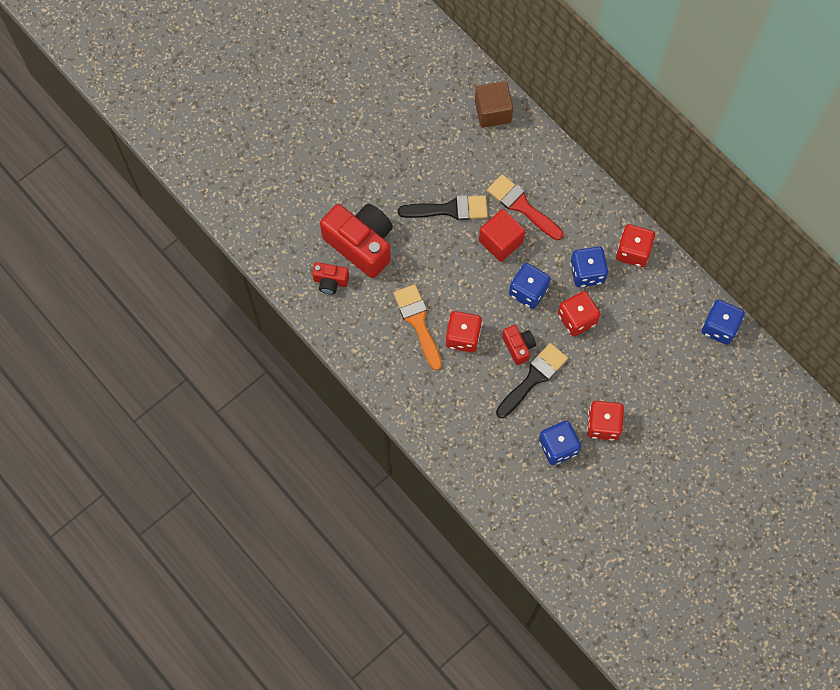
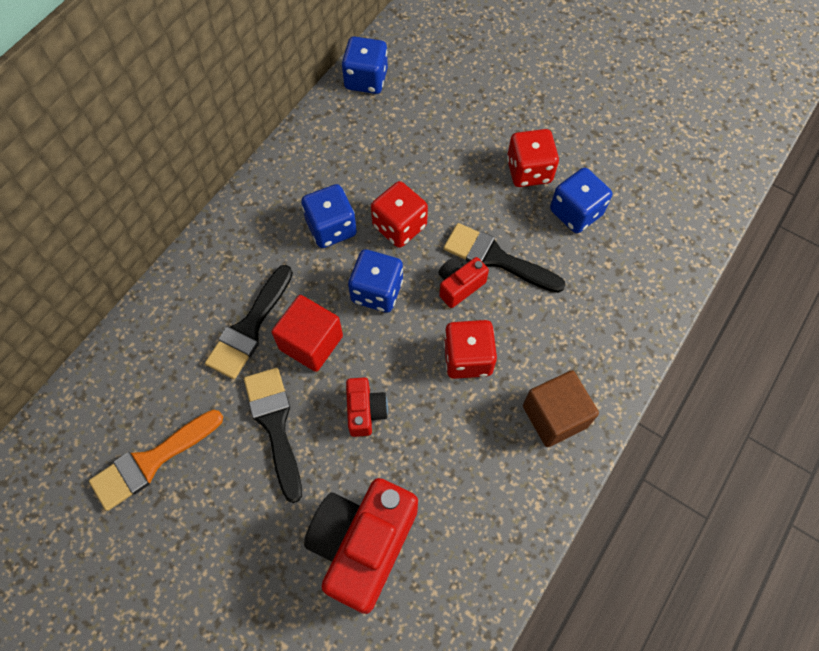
camera: 105 degrees left, 5 degrees down
(330, 281) = (438, 576): red camera -> red camera (365, 411)
(418, 322) = (465, 424): orange brush -> orange brush (151, 461)
(493, 112) = (100, 402): brown cube -> brown cube (554, 416)
(522, 206) = (249, 327): red brush -> black brush
(633, 252) = (289, 183): red dice -> none

